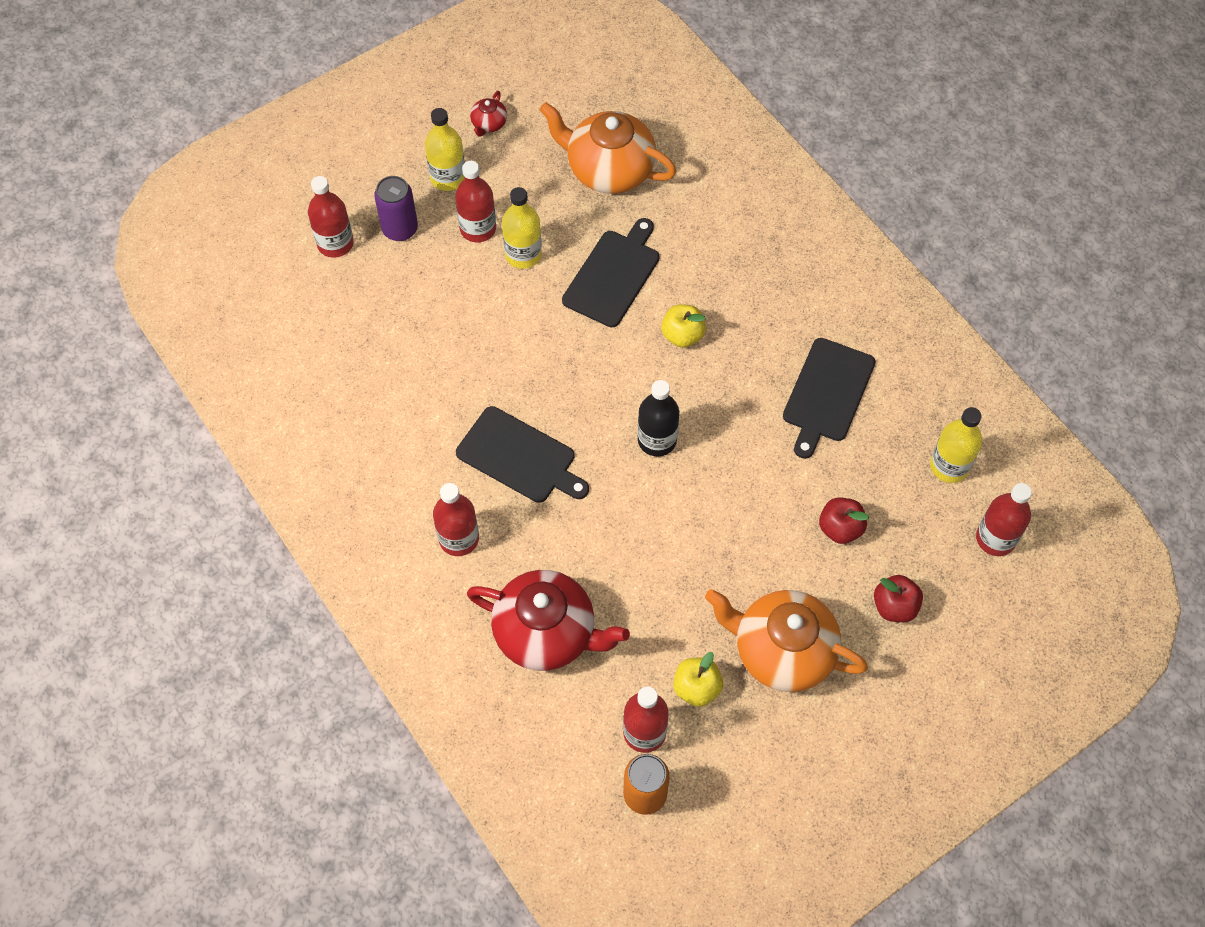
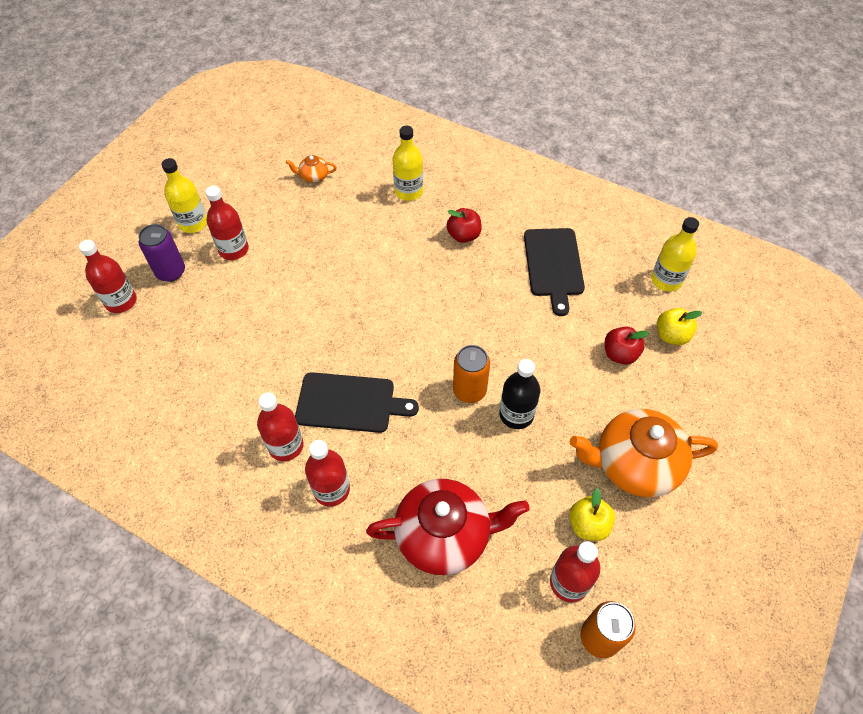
camera: 25 degrees left, 5 degrees down
(489, 124) = (208, 177): red teapot -> none
(523, 254) = (278, 255): yellow bottle -> yellow bottle (408, 191)
(609, 169) = (313, 176): orange teapot -> orange teapot, size x0.43
(613, 275) = (354, 244): black cutting board -> none
(651, 497) = (469, 390): none -> orange can
(657, 440) = (450, 346): black bottle -> black bottle (516, 414)
(682, 335) = (428, 266): yellow apple -> yellow apple (671, 335)
(894, 606) = (693, 394): red apple -> red apple (464, 235)
(995, 538) = (728, 316): red bottle -> red bottle (286, 446)

